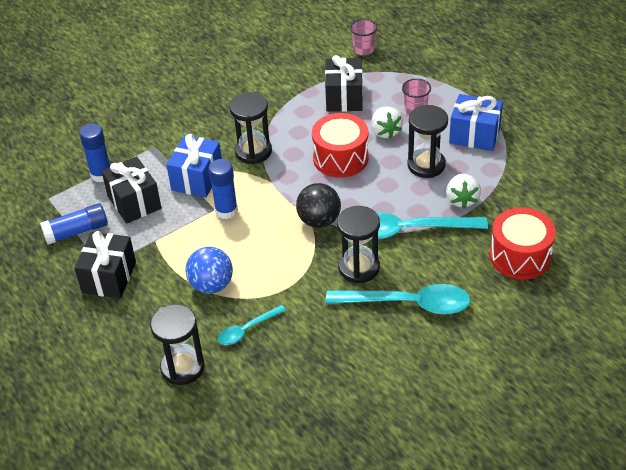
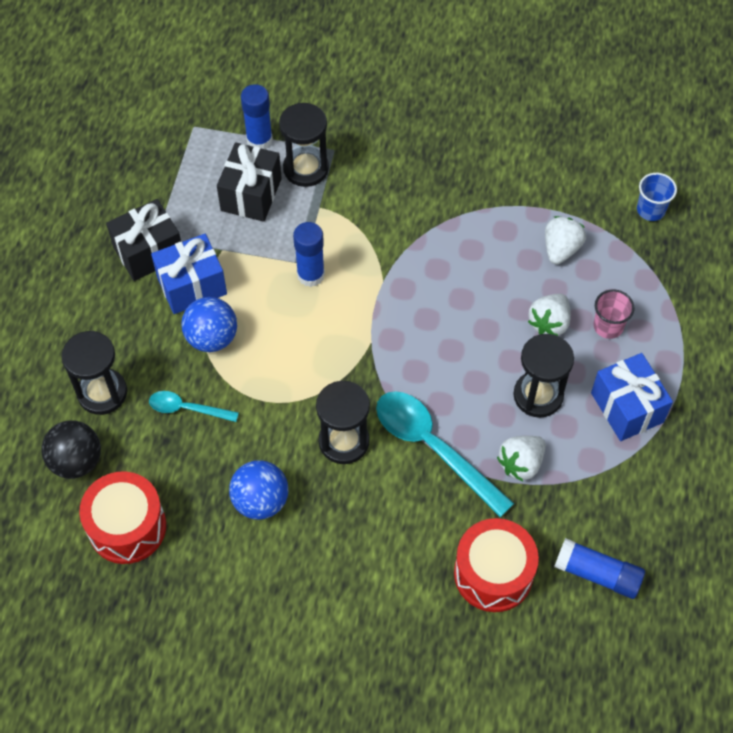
camera: 45 degrees right, 15 degrees up
(77, 231) = (176, 182): blue glue stick -> blue glue stick (597, 574)
(197, 179) = (327, 218): blue gift -> blue gift (192, 285)
(253, 151) = (407, 233): black hourglass -> black hourglass (306, 168)
(319, 221) = (371, 361): black ball -> black ball (76, 461)
(340, 158) = (472, 313): red drum -> red drum (127, 527)
(344, 97) = (561, 249): black gift -> white strawberry
(355, 334) = (260, 501): none -> blue ball
(363, 49) = (650, 210): pink cup -> blue cup
(408, 304) = (337, 518): turquoise spoon -> none

